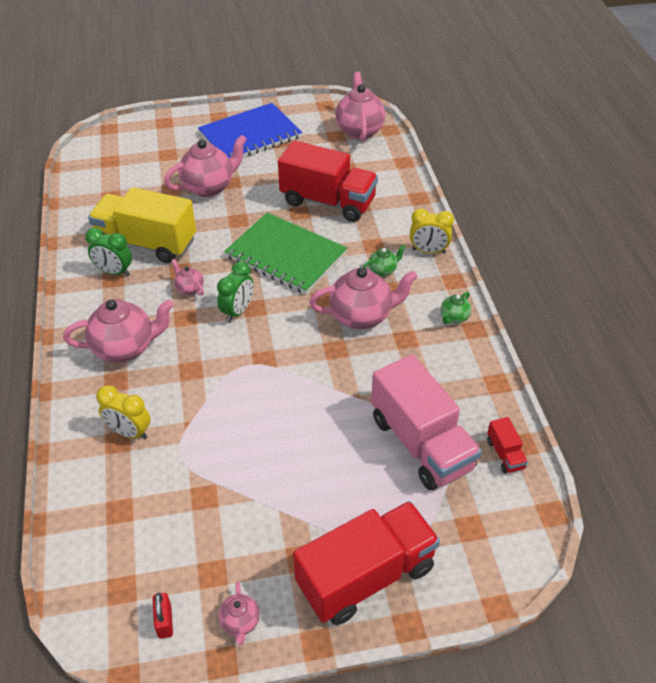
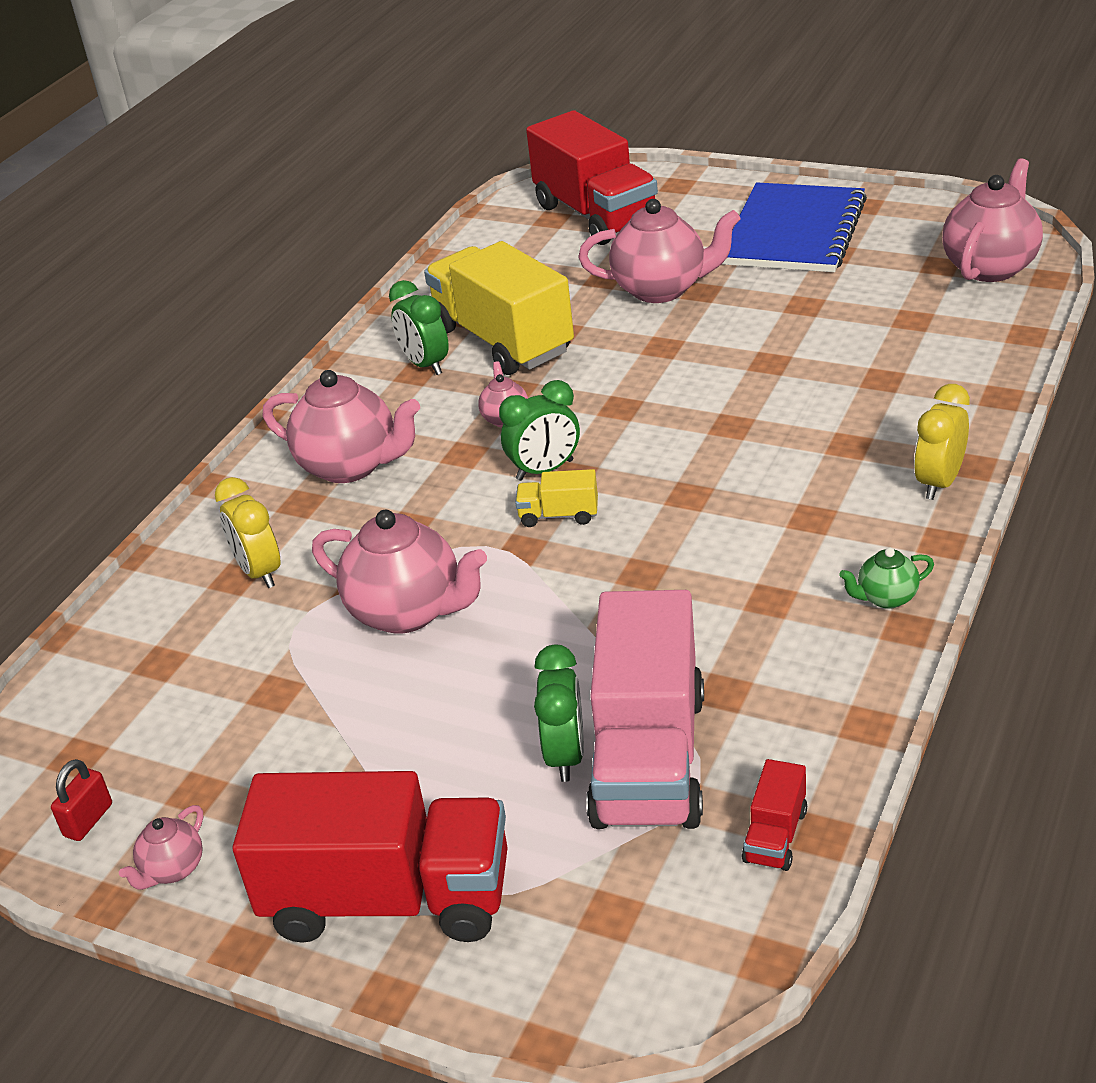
camera: 40 degrees right, 10 degrees down
(250, 135) = (794, 232): blue notebook -> blue notebook turned 75 degrees counterclockwise
(267, 334) = (559, 515): none -> yellow truck
(286, 255) = (690, 416): green notebook -> none
(328, 202) = (831, 359): red truck -> red truck (595, 215)
(362, 316) = (729, 541): pink teapot -> pink teapot (408, 612)
(382, 460) = (565, 755): none -> green clock
(383, 270) = (829, 487): green teapot -> none
(428, 251) = (939, 483): yellow clock -> yellow clock turned 75 degrees clockwise

